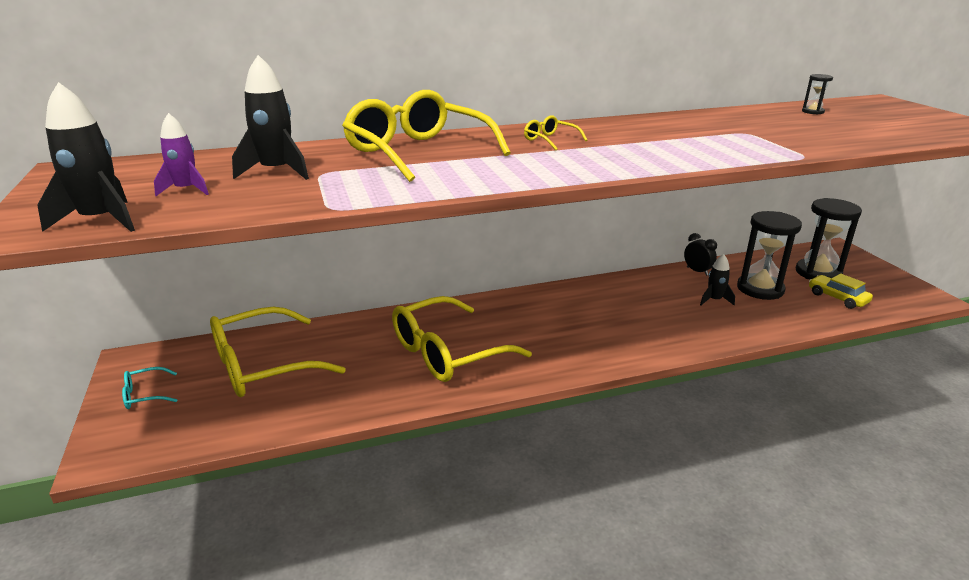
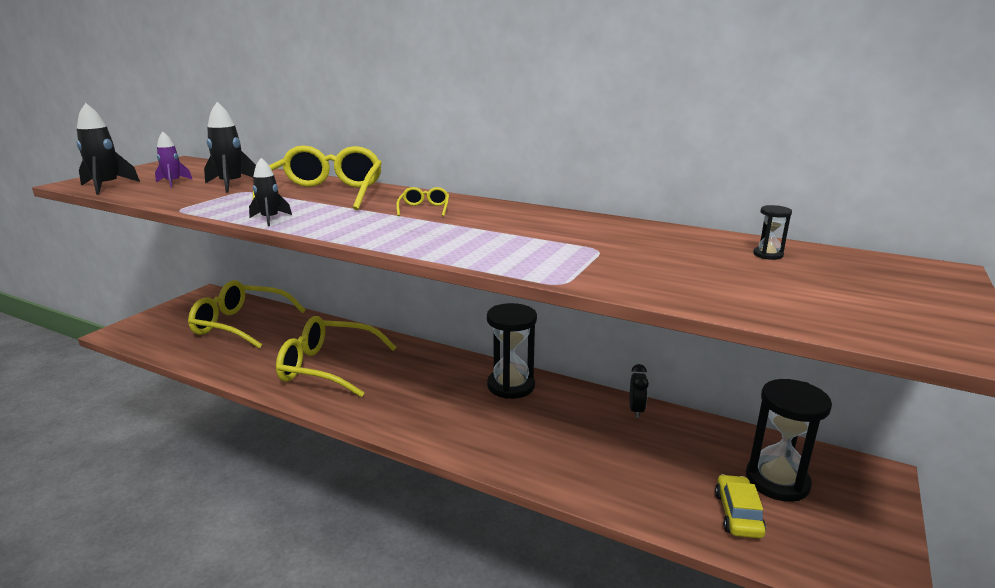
camera: 45 degrees right, 5 degrees down
(145, 395) = (178, 313): turquoise glasses -> none
(714, 300) = (592, 440): black rocket -> black rocket (270, 219)
(760, 289) = (664, 457): black hourglass -> black hourglass (511, 386)

